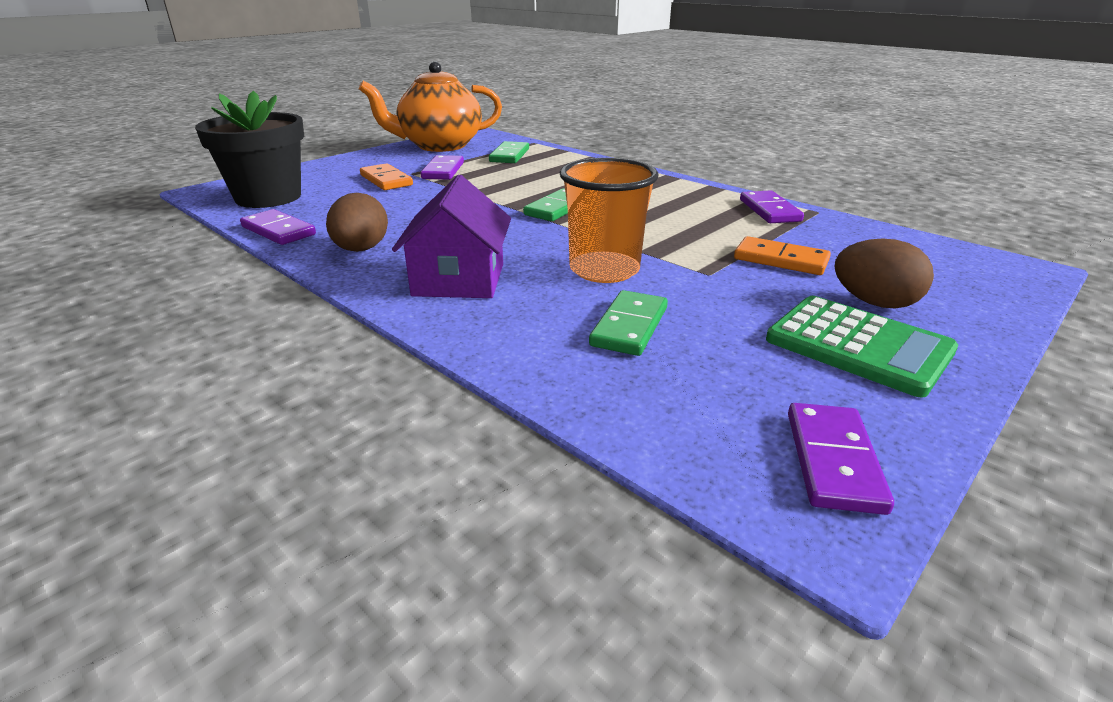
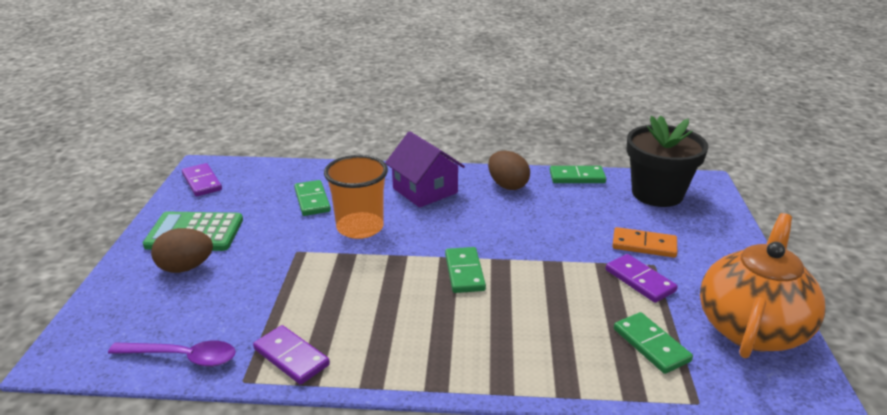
camera: 140 degrees right, 0 degrees up
(278, 231) = (577, 177): purple domino -> green domino
(780, 260) = (255, 285): orange domino -> none
(876, 235) = (183, 357): none -> purple spoon

